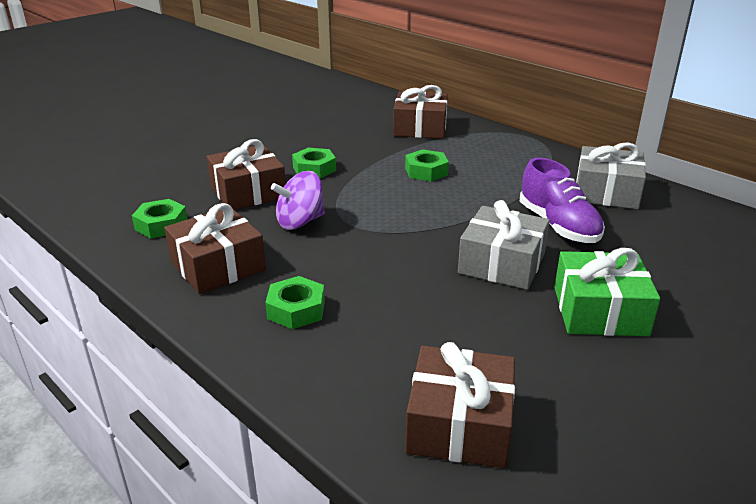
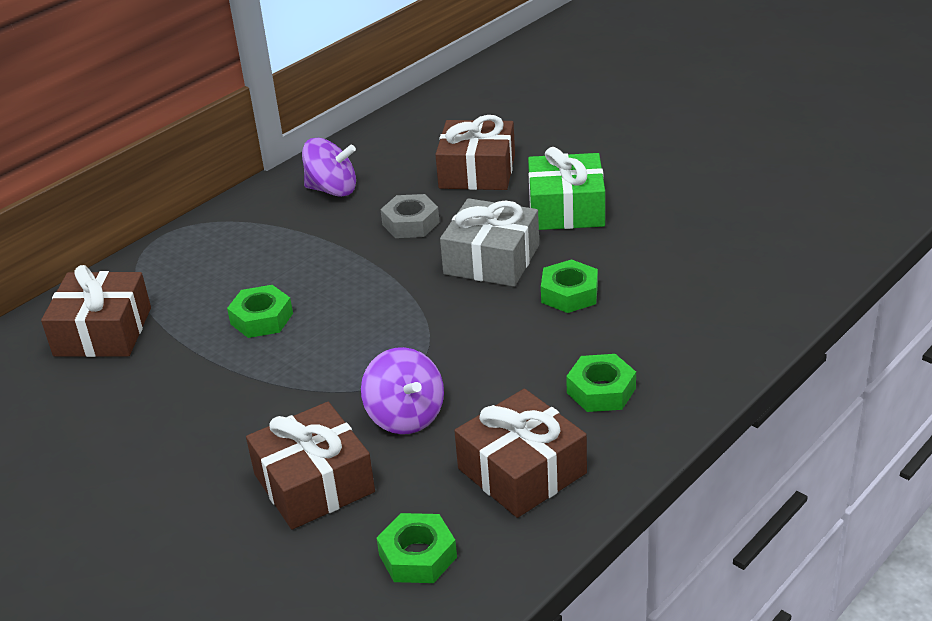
camera: 90 degrees left, 5 degrees up
(314, 169) = (239, 425): green nut -> green nut (569, 294)
(459, 424) = (736, 281): brown gift -> brown gift (477, 171)
(558, 226) = (411, 223): purple shoe -> grey nut
(606, 192) = (332, 190): grey gift -> purple spinning top

